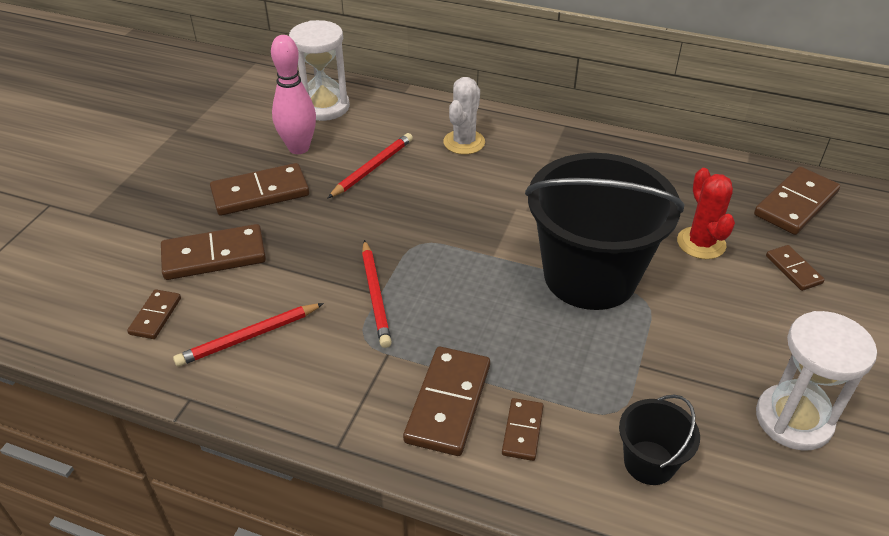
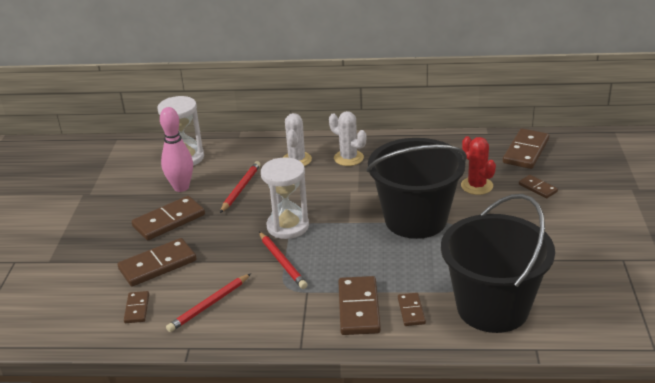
camera: 15 degrees left, 10 degrees down
(534, 156) = (348, 158): none -> white cactus
(649, 462) = (492, 308): black bucket -> black bucket, size x2.25
(793, 419) = (566, 266): white hourglass -> white hourglass (288, 226)

